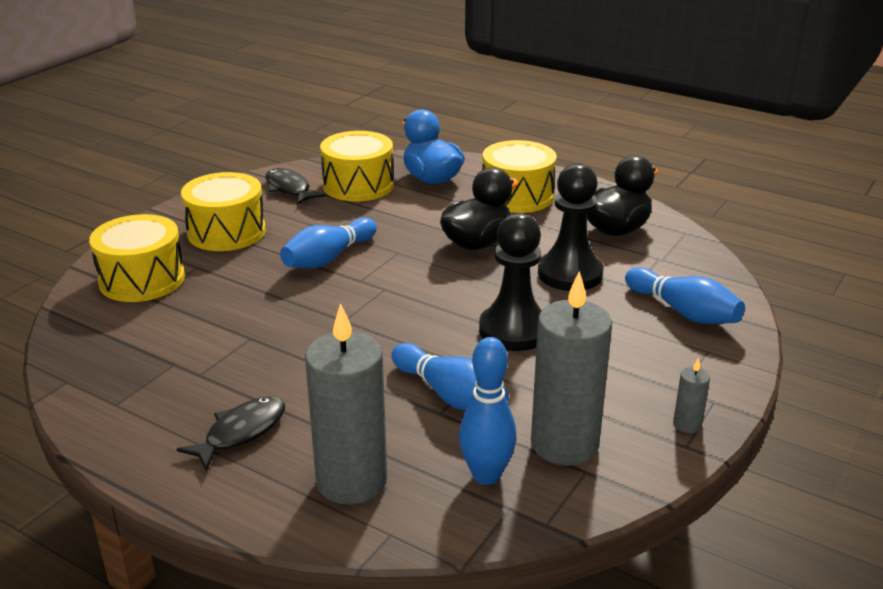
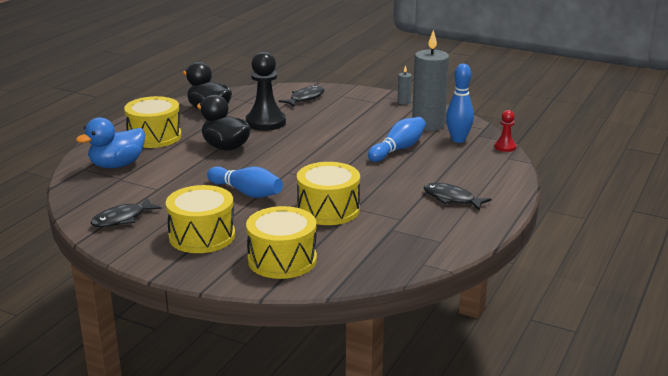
camera: 95 degrees left, 5 degrees down
(351, 481) = (477, 168): grey candle -> none
(358, 185) = (122, 191): yellow drum -> yellow drum (328, 210)
(443, 539) = (505, 147): none -> red pawn
(514, 330) = (331, 136): black pawn -> none
(683, 312) = (305, 98): blue bowling pin -> black fish

